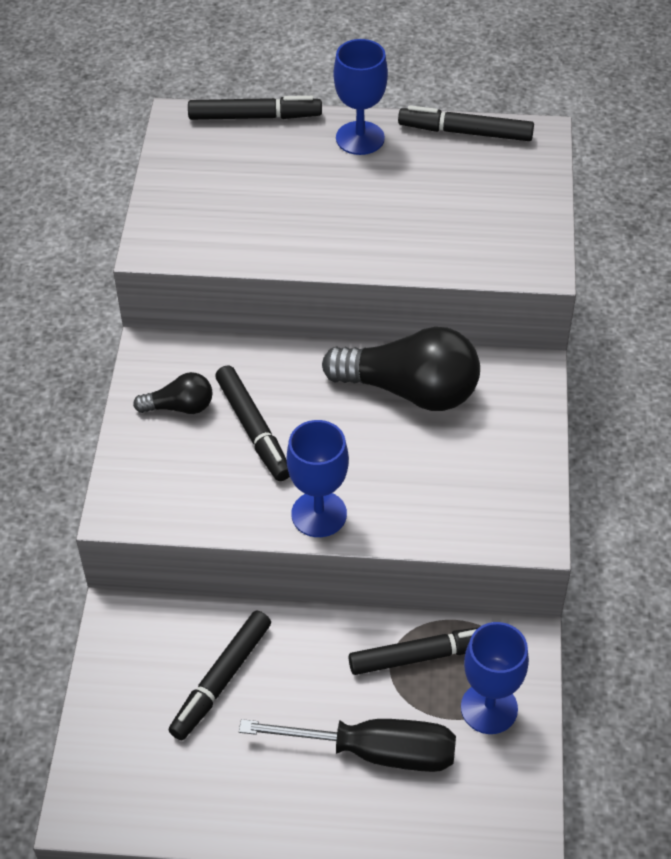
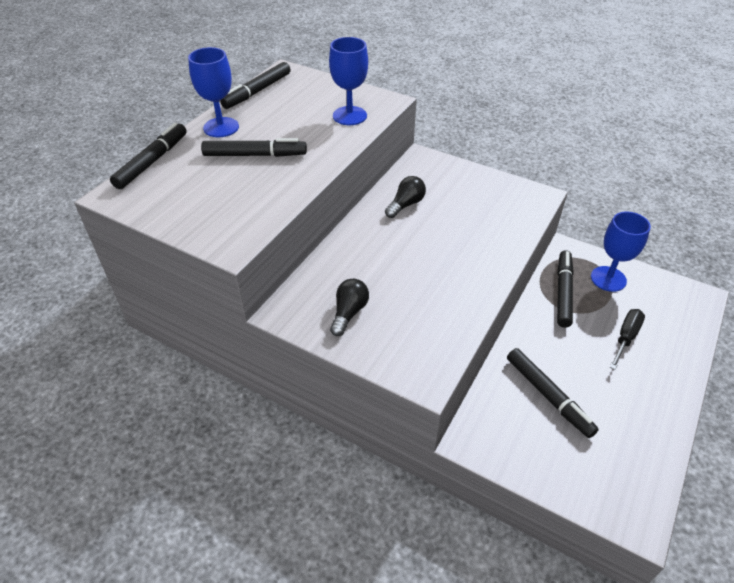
camera: 65 degrees left, 5 degrees down
(253, 429) = (393, 281): black marker -> black marker (255, 155)
(319, 514) = (483, 274): blue goblet -> blue goblet (349, 116)
(374, 751) = (625, 338): black screwdriver -> black screwdriver, size x0.60
(410, 390) = (406, 205): black light bulb -> black light bulb, size x0.50

